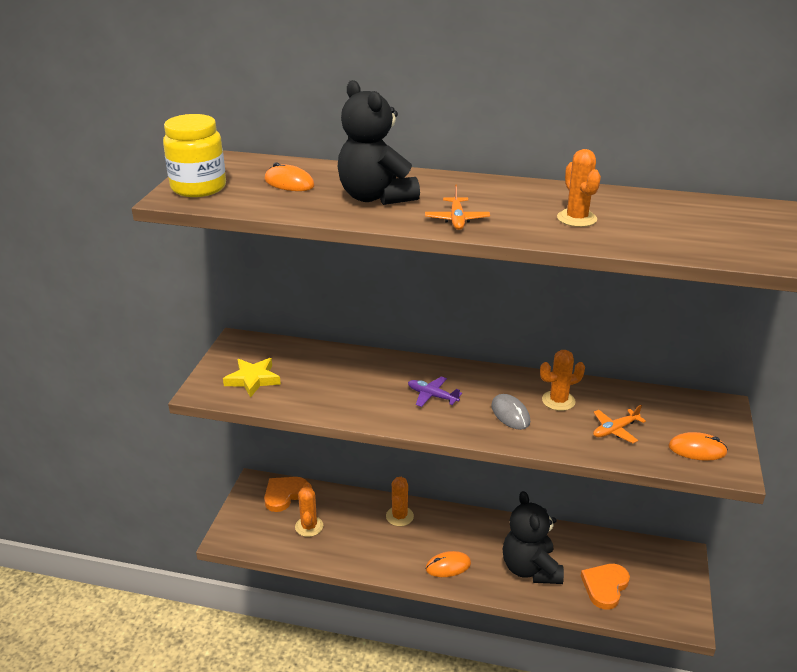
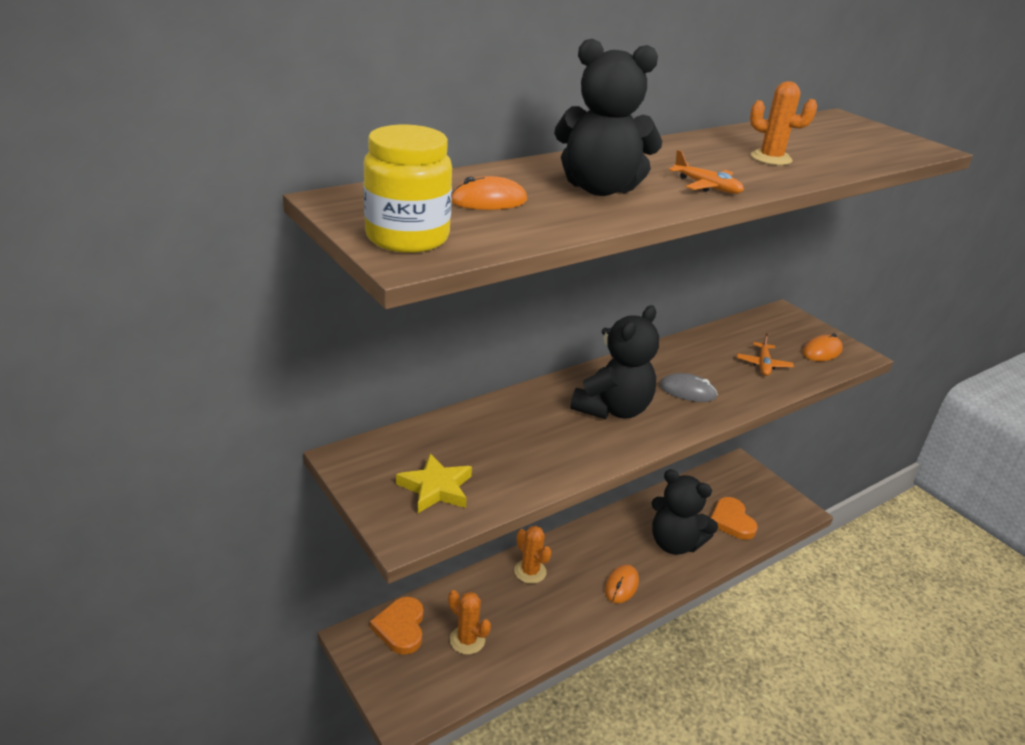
camera: 50 degrees left, 0 degrees up
(432, 396) = (613, 409): purple plane -> black teddy bear
(558, 401) = (697, 362): orange cactus -> none

